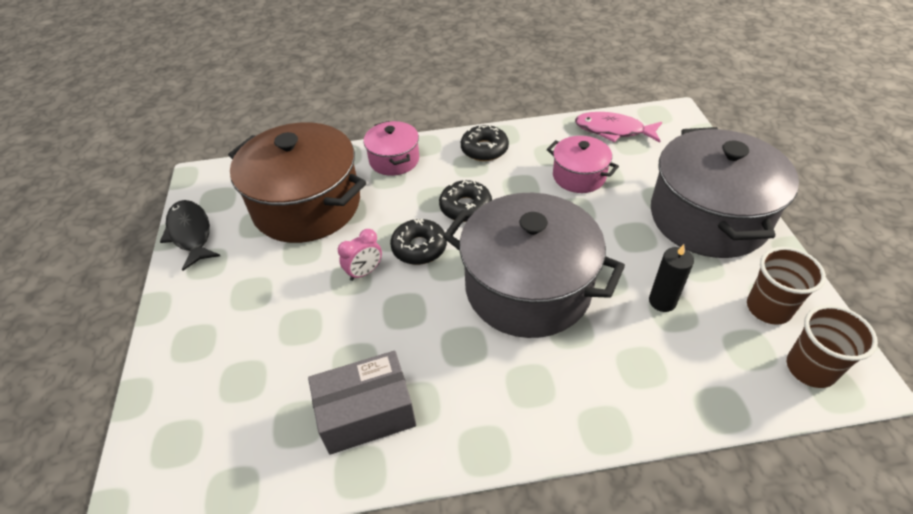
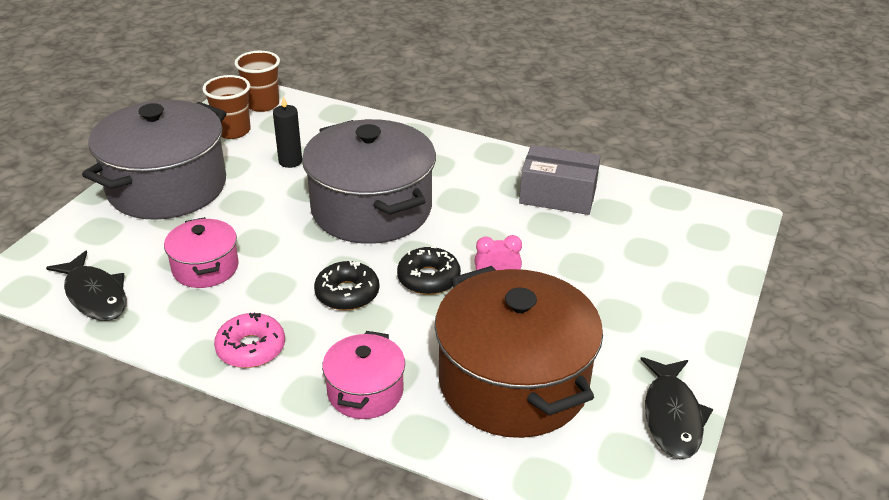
camera: 150 degrees left, 10 degrees down
(484, 149) = (251, 348): black donut -> pink donut
(613, 130) = (95, 295): pink fish -> black fish

